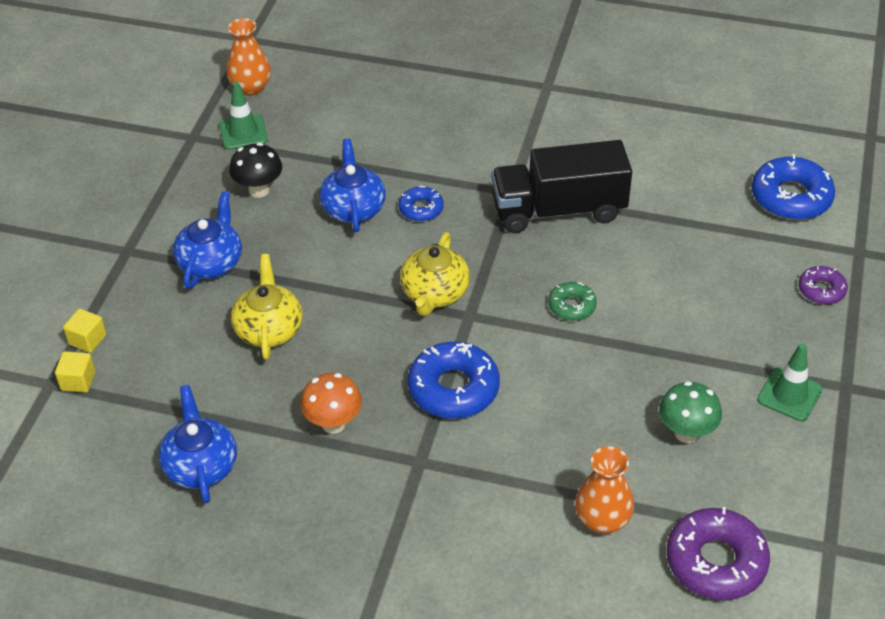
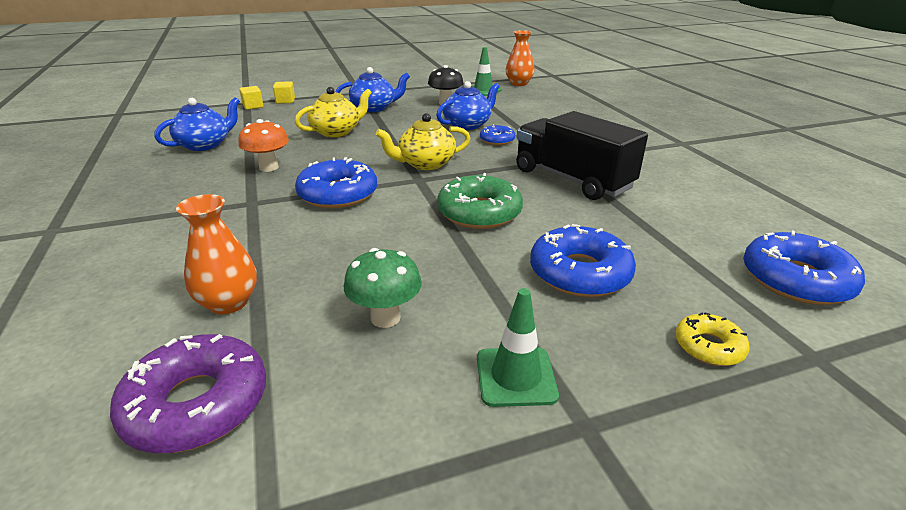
camera: 55 degrees right, 15 degrees down
(572, 306) = (479, 212): green donut -> green donut, size x1.81
(706, 299) = (579, 273): none -> blue donut
(821, 290) = (708, 346): purple donut -> yellow donut

